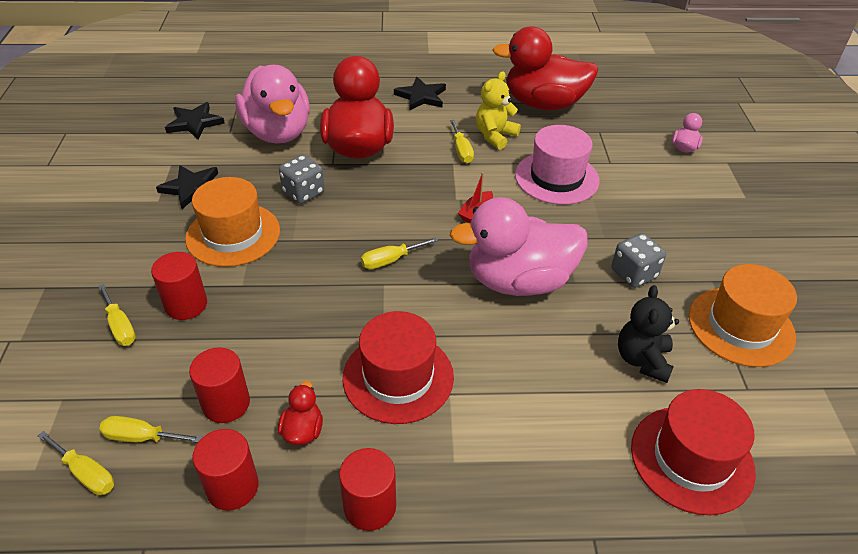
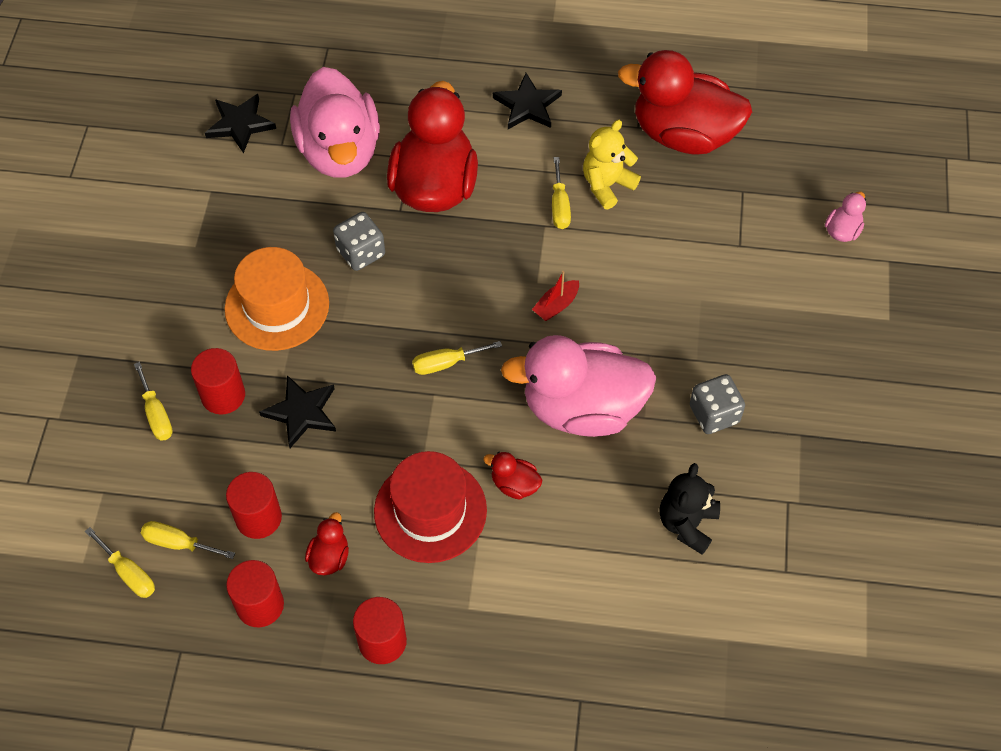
camera: 10 degrees right, 15 degrees up
(191, 188) = (233, 231): black star -> black star (301, 412)
(474, 346) = (514, 484): none -> red duck
(556, 178) = (666, 263): pink hat -> none
(691, 459) = (699, 638): red hat -> none
(741, 326) = (809, 497): orange hat -> none

